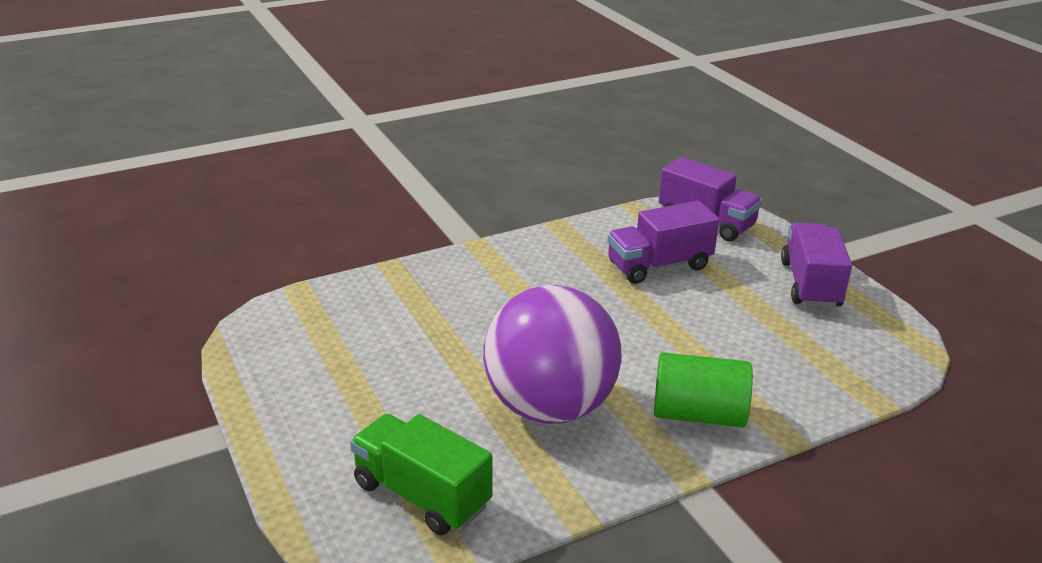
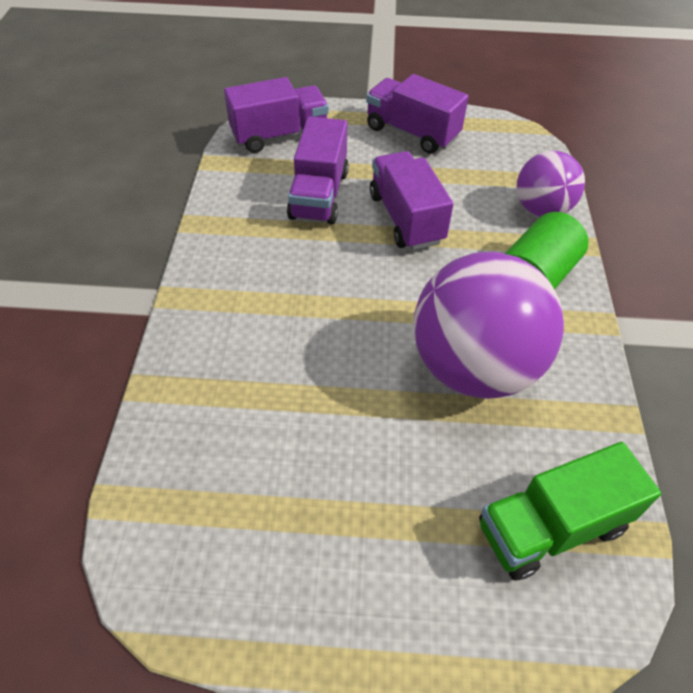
camera: 60 degrees left, 20 degrees up
(687, 318) = (406, 218): none -> purple truck
(804, 394) = (541, 209): none -> purple ball

